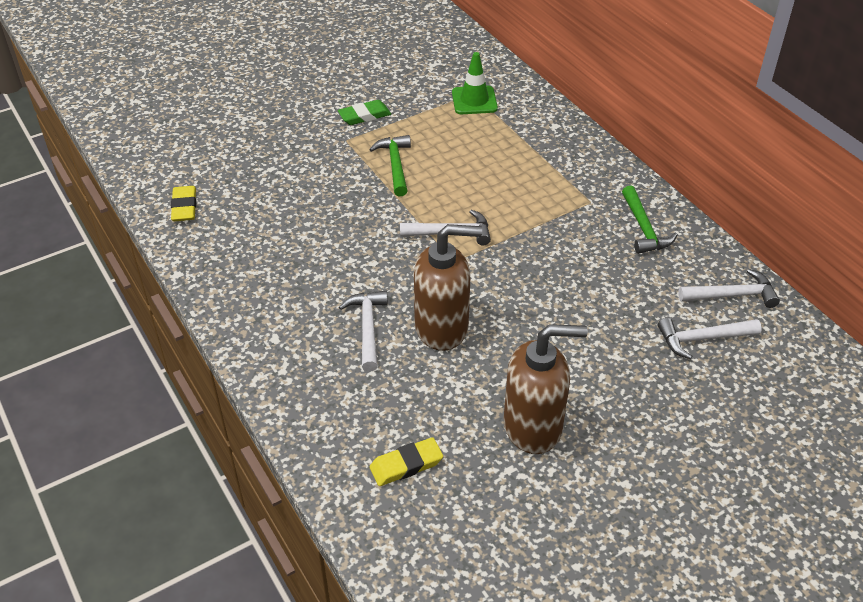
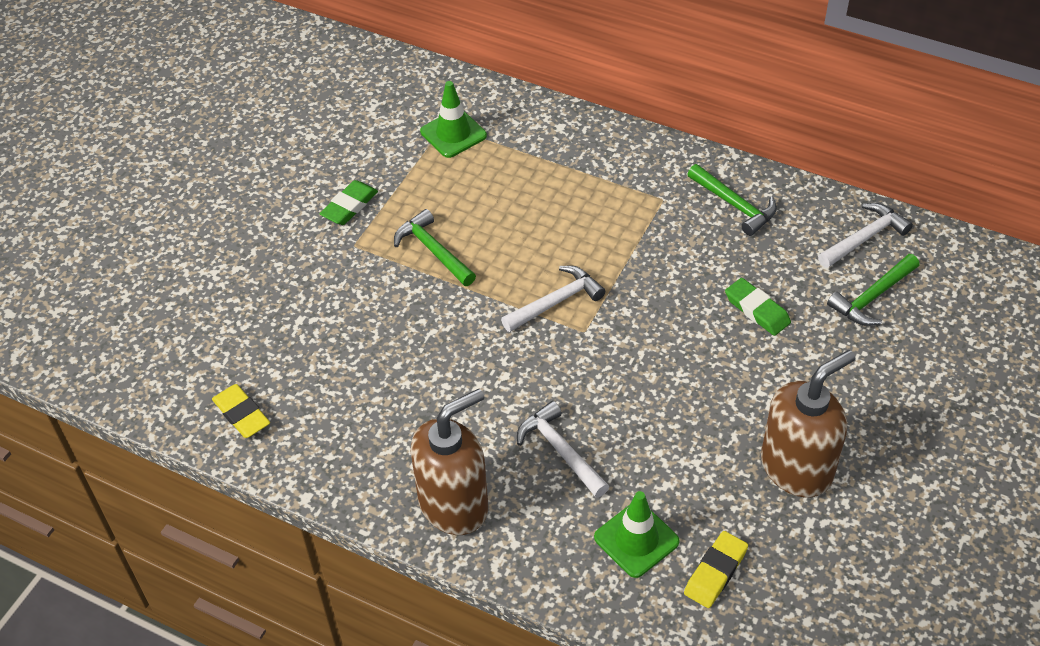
camera: 30 degrees left, 5 degrees up
(368, 412) = (636, 539): none -> green traffic cone
(442, 328) = (632, 411): brown soap dispenser -> brown soap dispenser (454, 504)
(598, 305) = (757, 310): none -> green eraser
(702, 339) = (872, 297): white hammer -> green hammer

